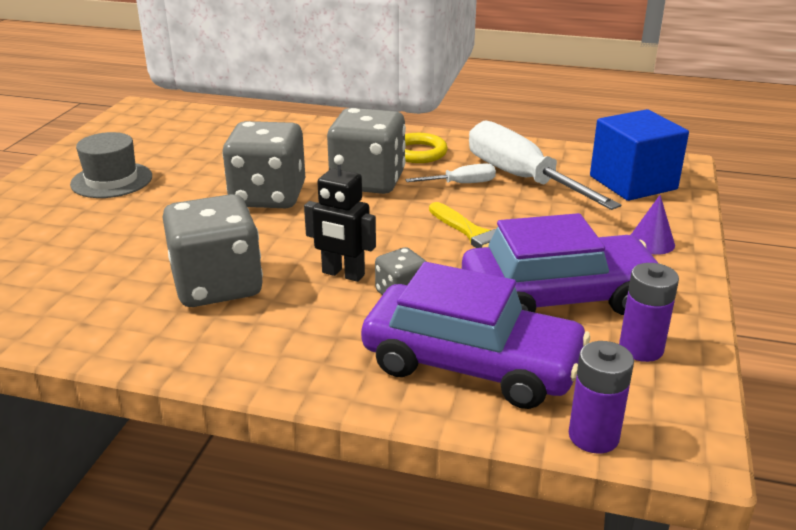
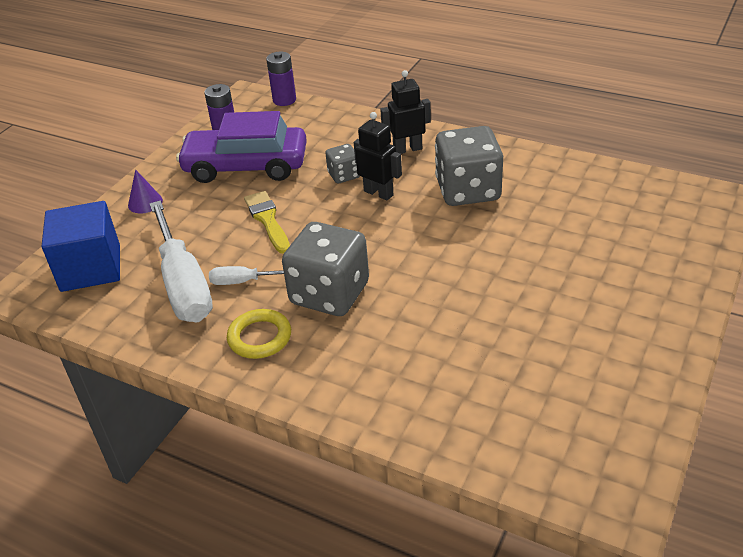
camera: 165 degrees left, 10 degrees up
(111, 180) = (591, 321): grey hat -> none
(268, 196) = (428, 281): grey dice -> none
(312, 342) = (407, 149): none -> black robot
(471, 364) = (322, 132): purple car -> none

